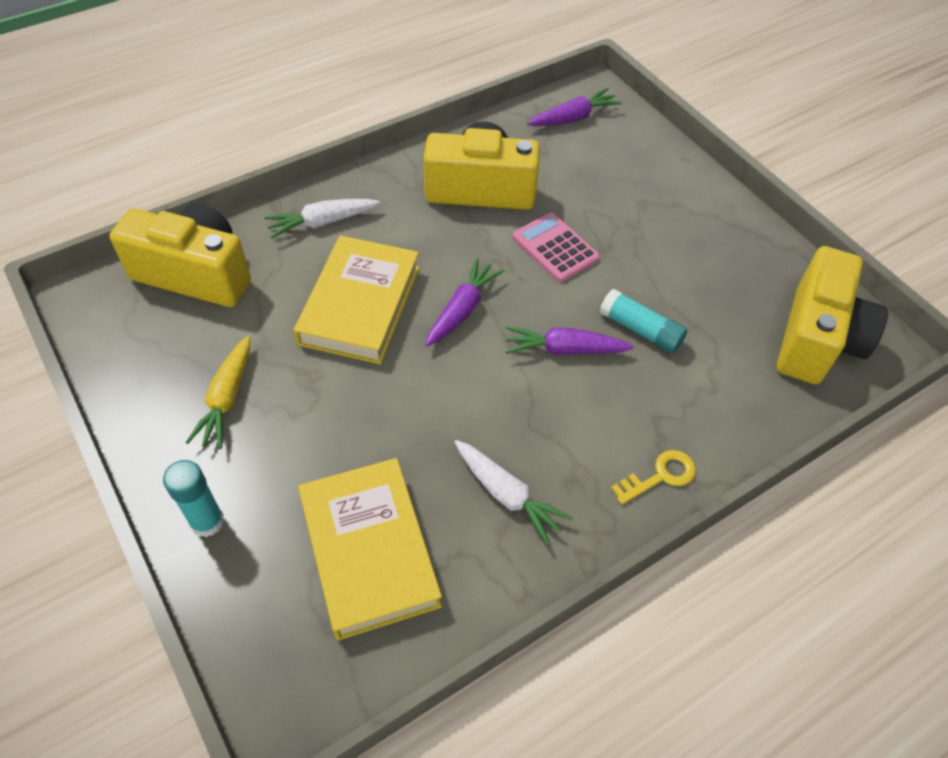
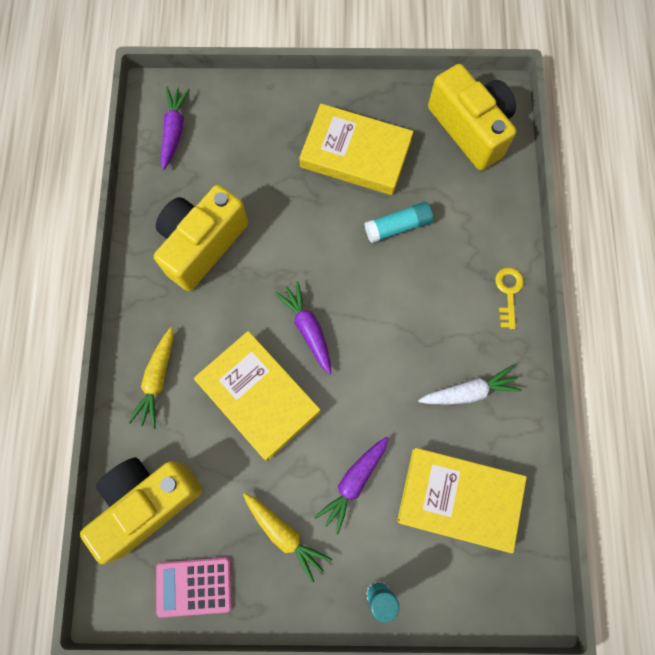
camera: 55 degrees left, 20 degrees up
(322, 222) = (157, 380): white carrot -> yellow carrot
(555, 248) = (293, 231): pink calculator -> pink calculator (194, 586)
(564, 349) = (383, 284): purple carrot -> purple carrot (353, 482)
(684, 255) = (355, 154): none -> yellow book

